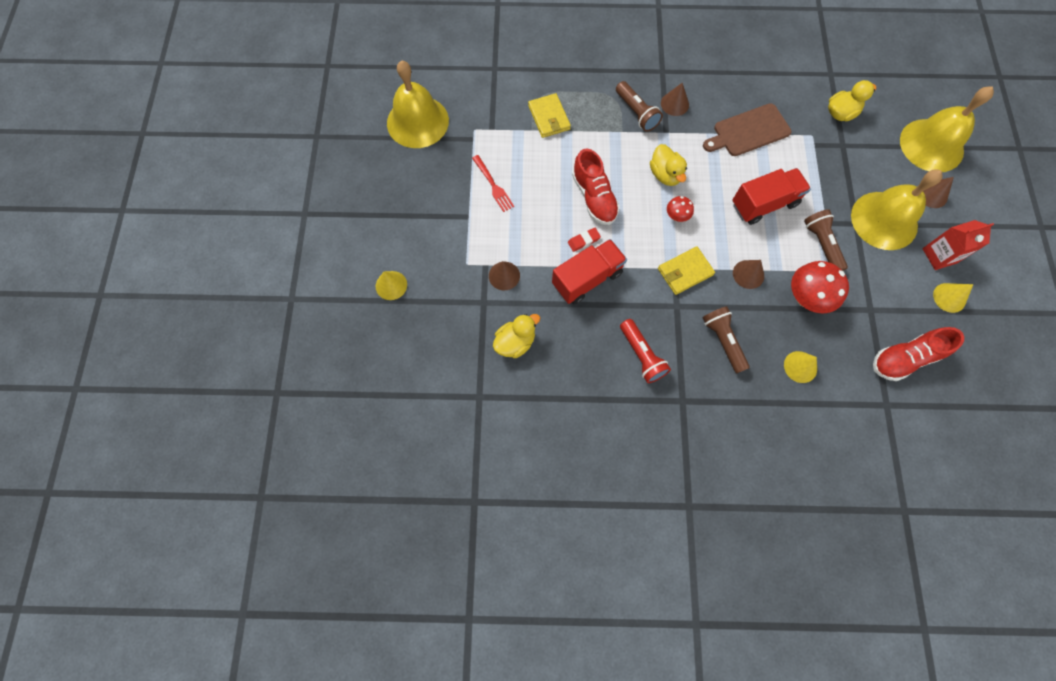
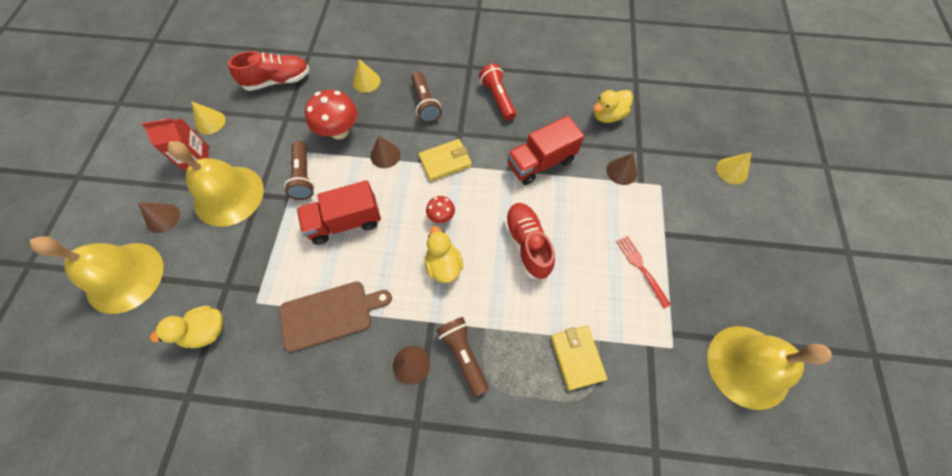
camera: 175 degrees left, 5 degrees down
(584, 241) = (541, 198): red eraser -> none

